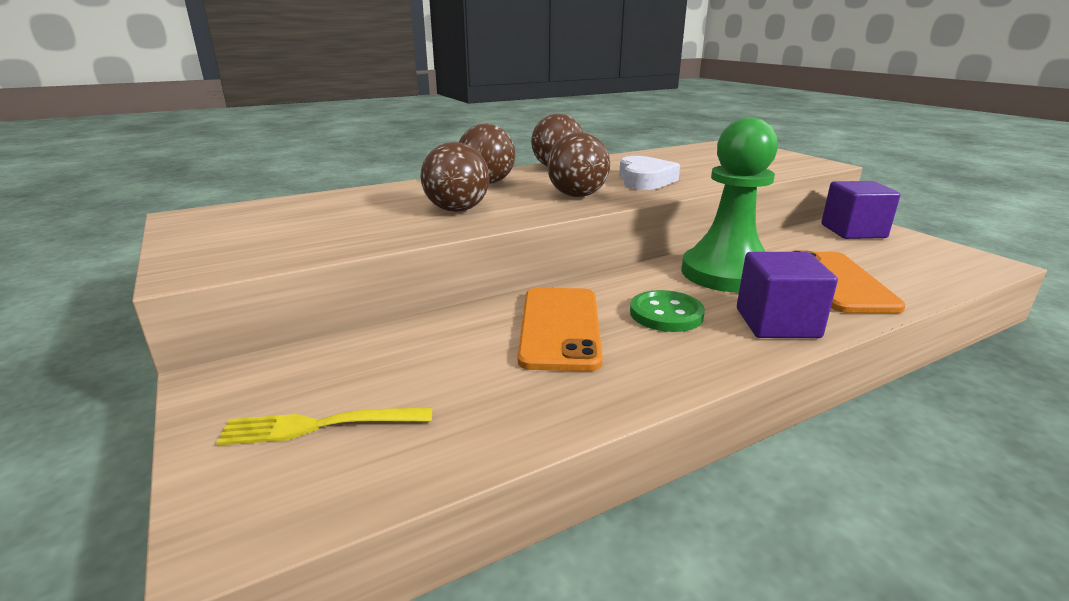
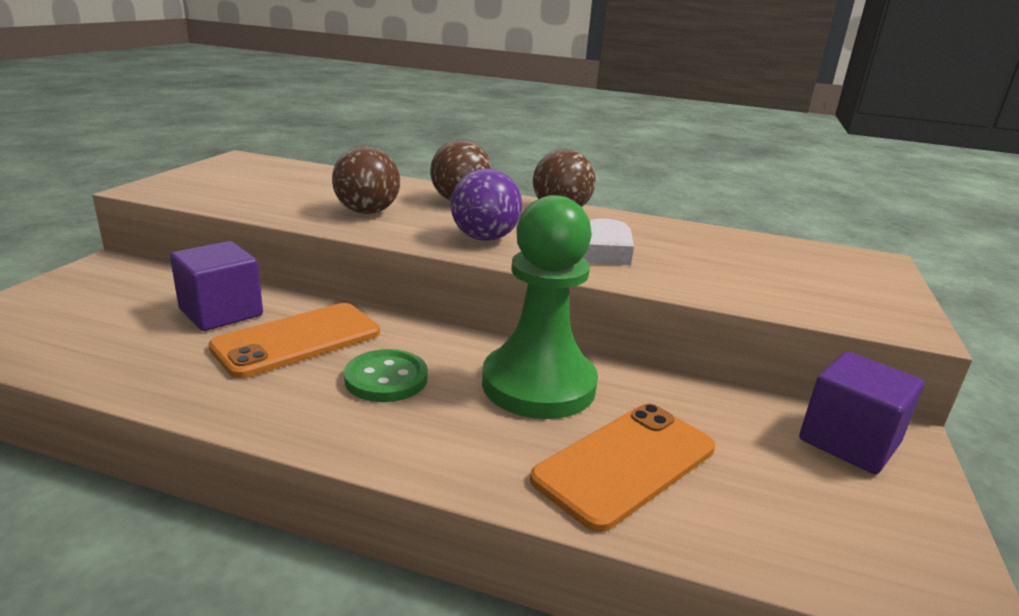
camera: 45 degrees right, 0 degrees up
(320, 426) = (73, 312): yellow fork -> none
(577, 195) = (484, 238): brown ball -> purple ball
(777, 323) = (441, 445): purple cube -> purple cube (221, 312)

